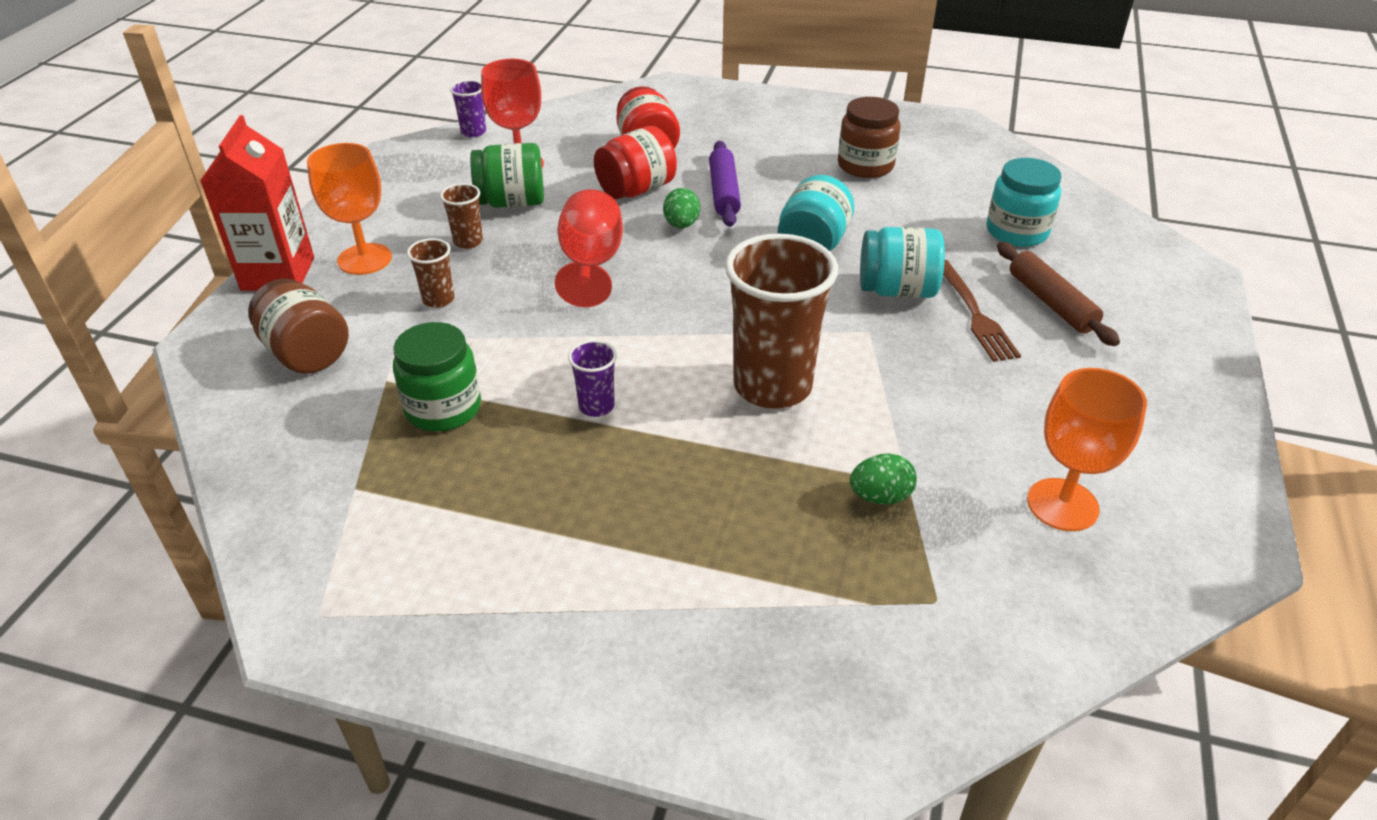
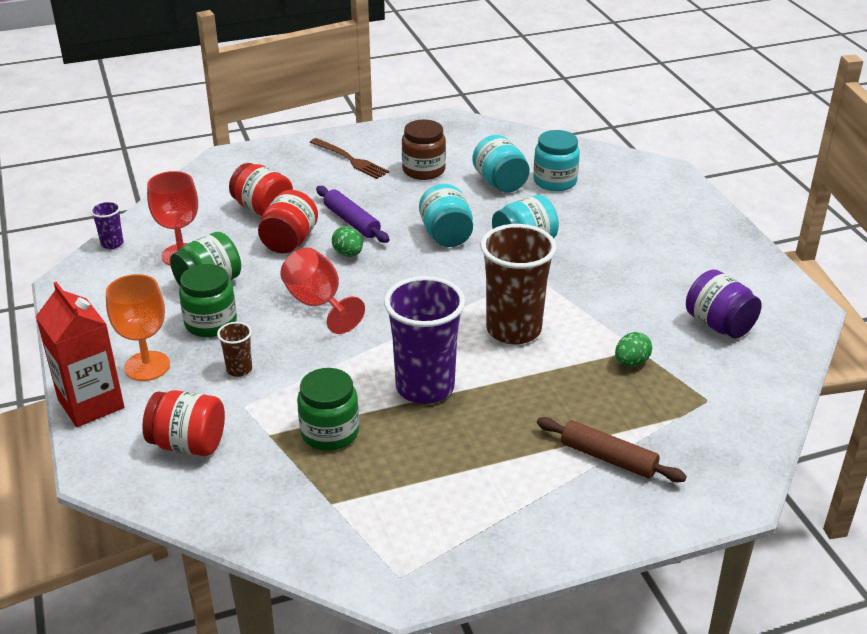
camera: 35 degrees left, 5 degrees down
(306, 353) = (188, 444): brown jar -> red jar
(468, 241) = (211, 323): brown cup -> green jar
(596, 406) = (425, 387): purple cup -> purple cup, size x2.24
(943, 210) = (500, 183): none -> turquoise jar
(975, 314) = (581, 241): brown fork -> brown fork (351, 160)
(1051, 302) = (613, 217): brown rolling pin -> brown rolling pin (608, 458)
(1062, 505) = (719, 325): orange goblet -> purple jar

